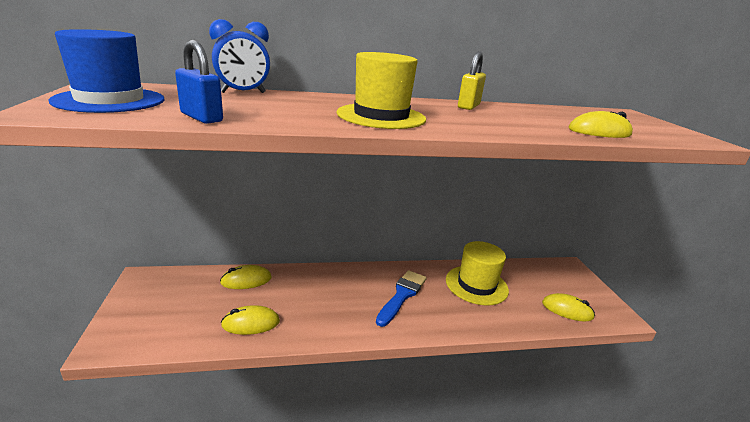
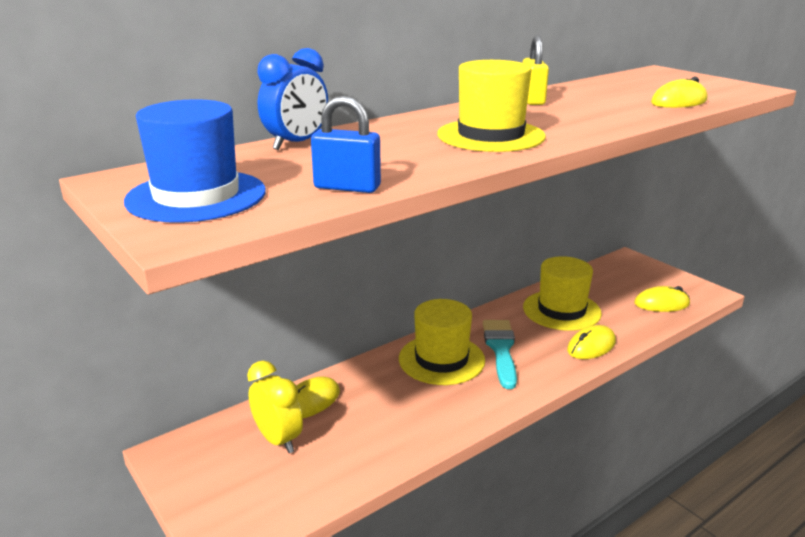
camera: 25 degrees left, 0 degrees up
(203, 296) = (278, 440): none -> yellow clock
(251, 323) = (373, 443): yellow mouse -> yellow mouse (591, 346)
(354, 286) = (441, 359): none -> yellow hat
(402, 295) = (501, 350): blue brush -> turquoise brush

